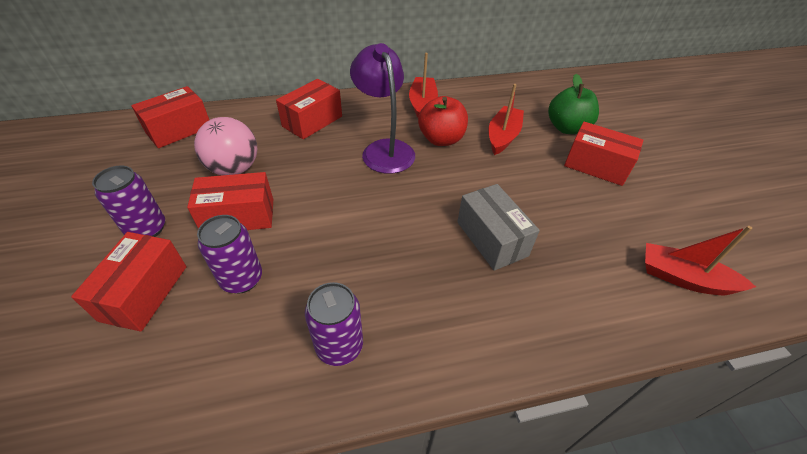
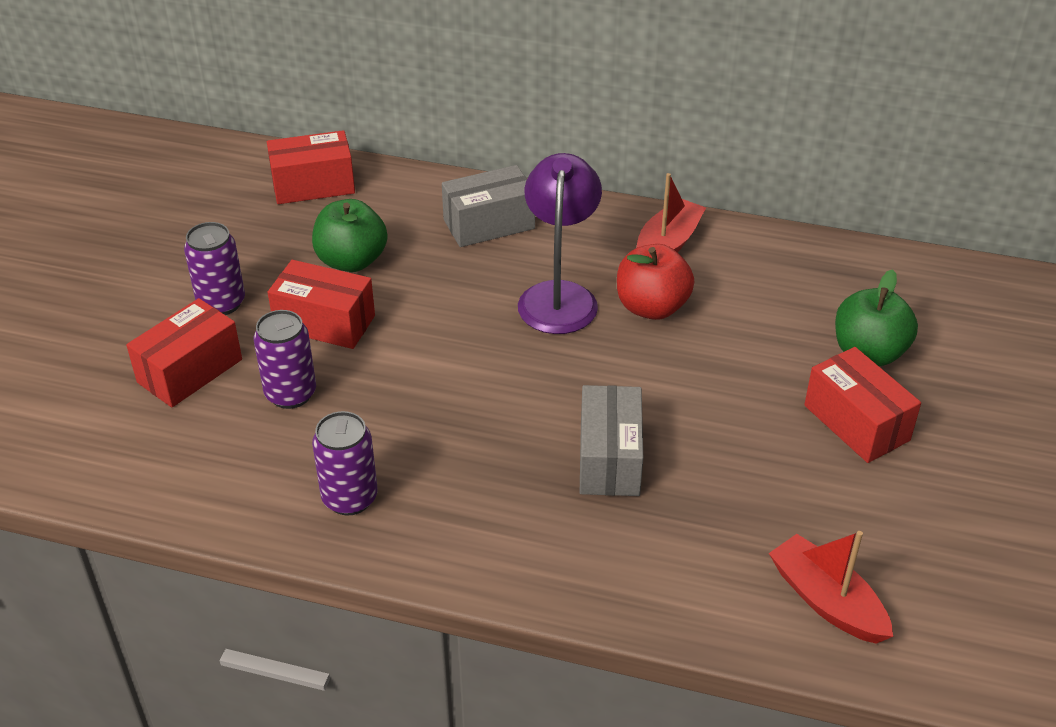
camera: 30 degrees right, 5 degrees down
(234, 169) = (351, 261): pink ball -> green apple
(312, 121) = (489, 224): red box -> grey box
(503, 136) = (750, 333): red boat -> none

